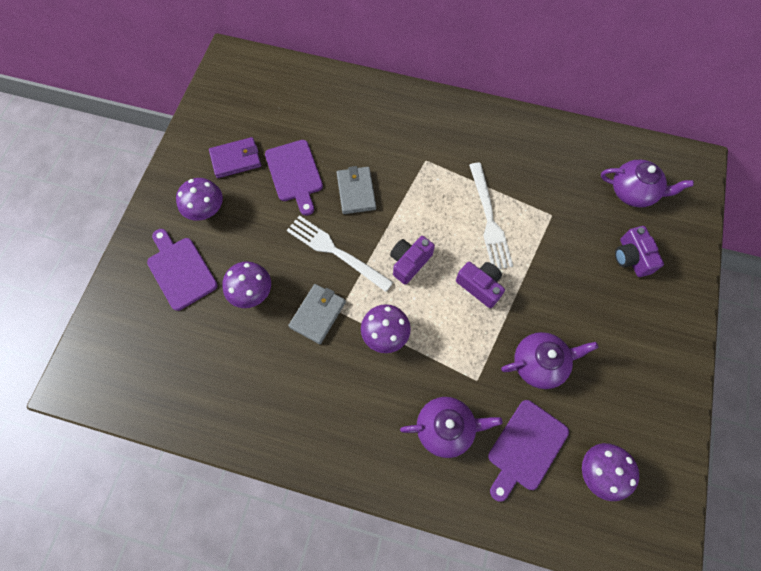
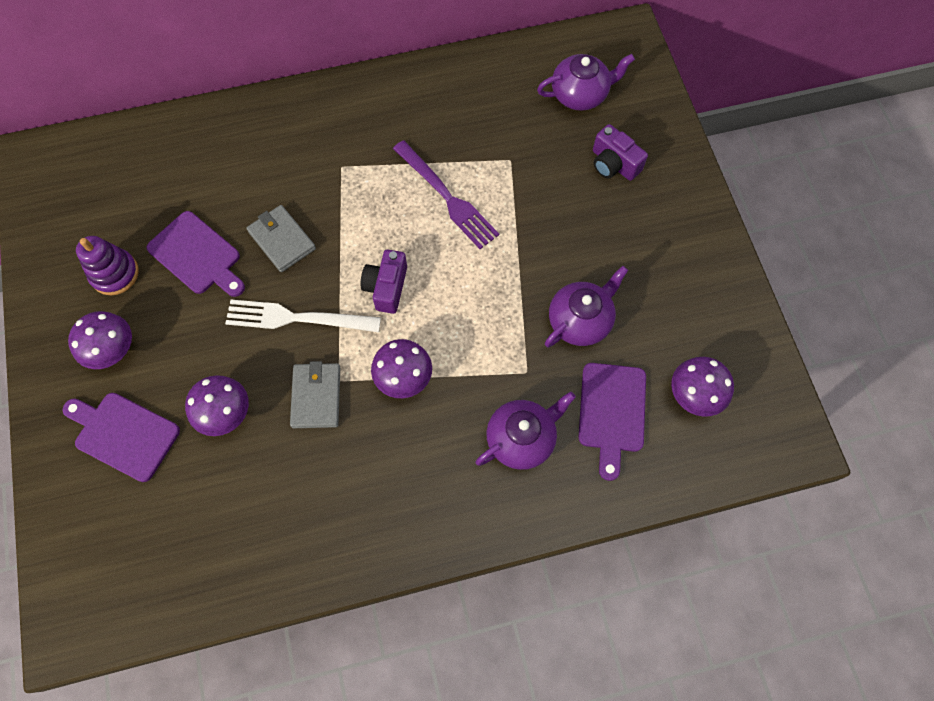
camera: 30 degrees left, 0 degrees up
(236, 159) = (115, 274): purple wallet -> purple stacking toy
(480, 286) = (476, 273): purple camera -> none
(489, 219) = (447, 197): white fork -> purple fork

